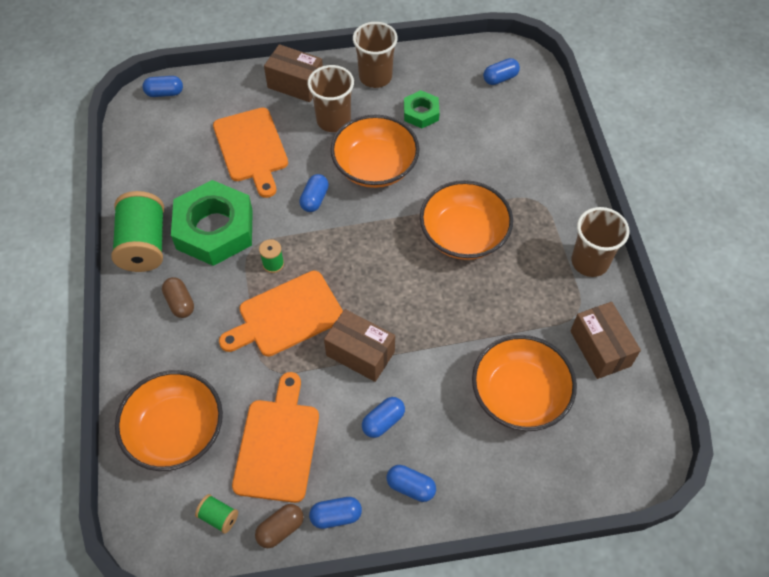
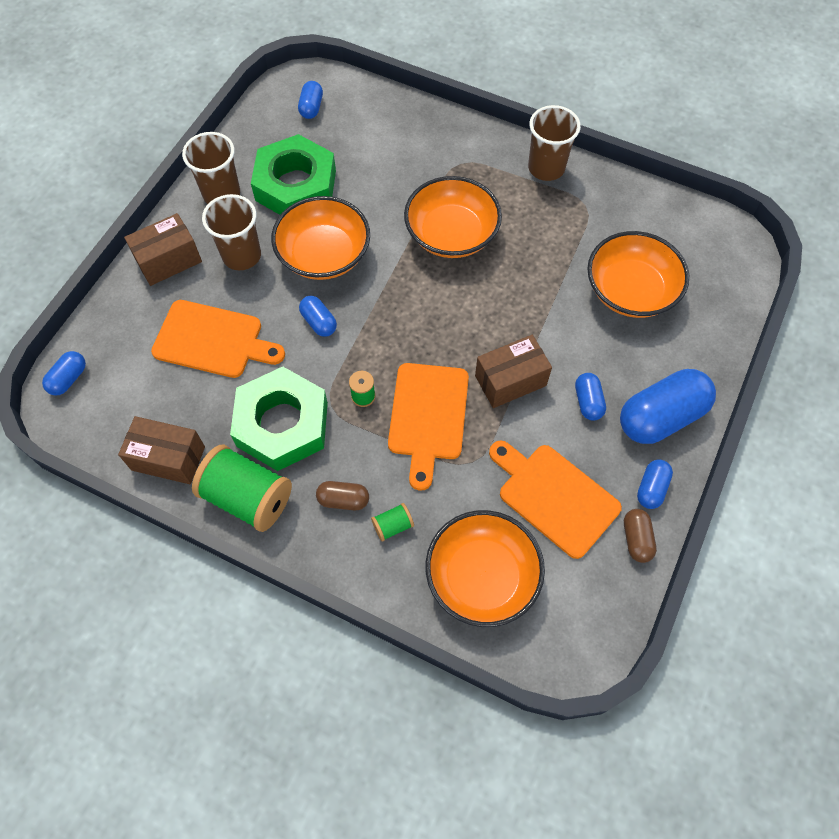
camera: 55 degrees left, 5 degrees up
(219, 517) = (593, 584): green spool -> green spool (393, 526)
(410, 487) = (661, 417): blue capsule -> blue capsule, size x2.00
(421, 113) = (295, 185): green nut -> green nut, size x1.98
(600, 348) = (628, 212): brown box -> brown box (168, 458)

